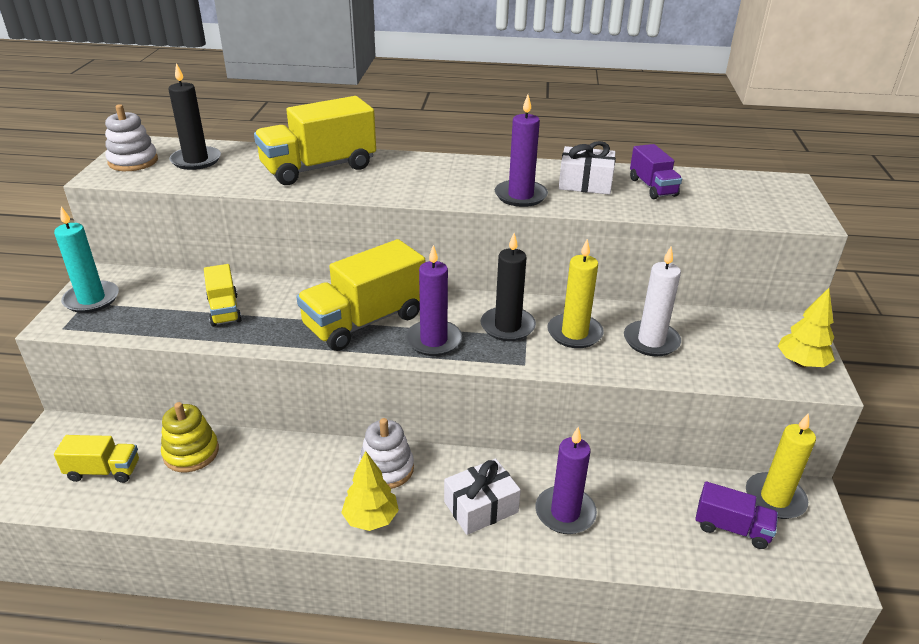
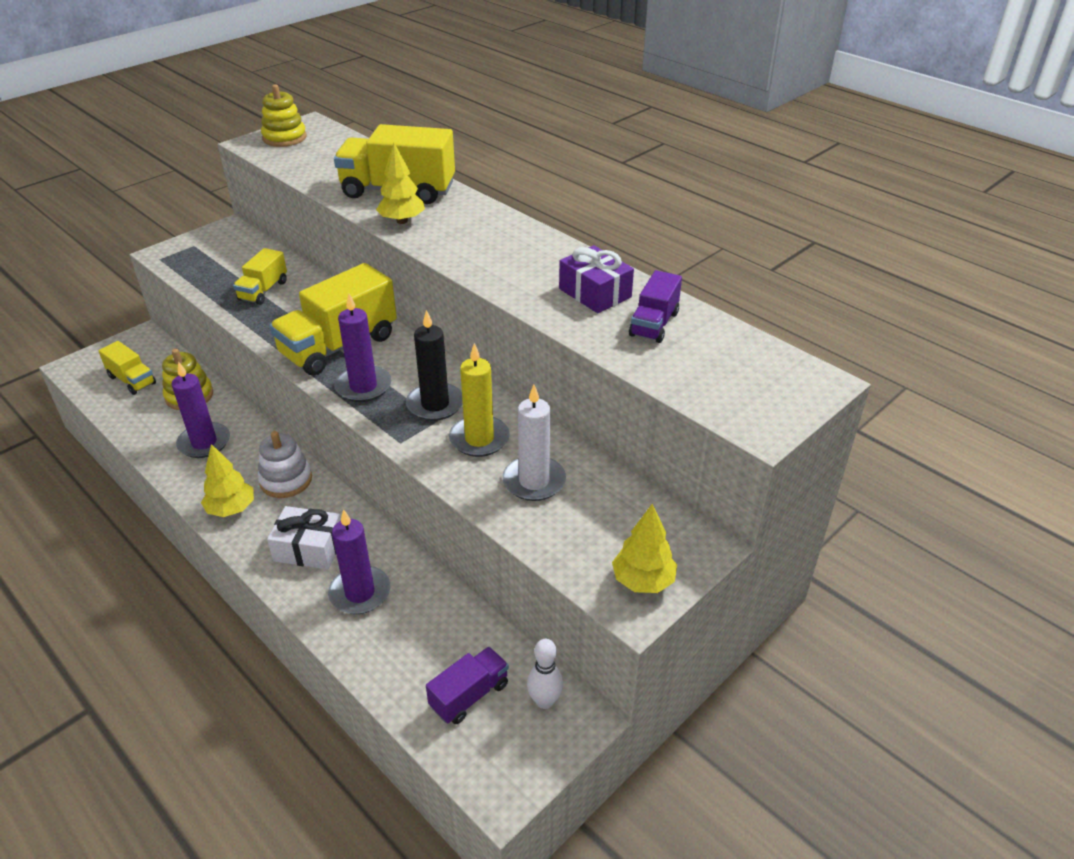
camera: 40 degrees right, 5 degrees up
(91, 299) = (200, 244): turquoise candle -> none
(133, 161) = (284, 138): white stacking toy -> yellow stacking toy
(196, 160) = (325, 151): black candle -> none
(362, 187) = (402, 221): none -> yellow tree
(365, 321) = (339, 346): yellow truck -> yellow truck turned 45 degrees counterclockwise
(520, 196) = (514, 281): purple candle -> purple candle (204, 443)
(585, 183) = (595, 293): white gift -> purple gift
(731, 528) = (469, 695): purple truck -> purple truck turned 105 degrees counterclockwise
(775, 498) = (544, 701): yellow candle -> white bowling pin

